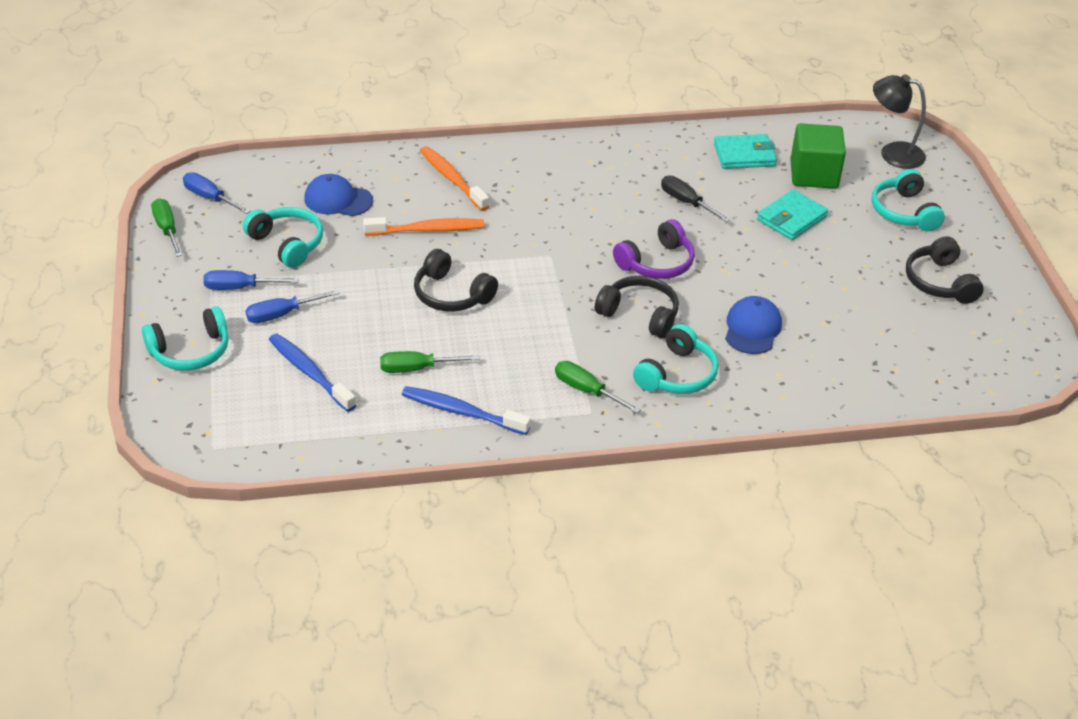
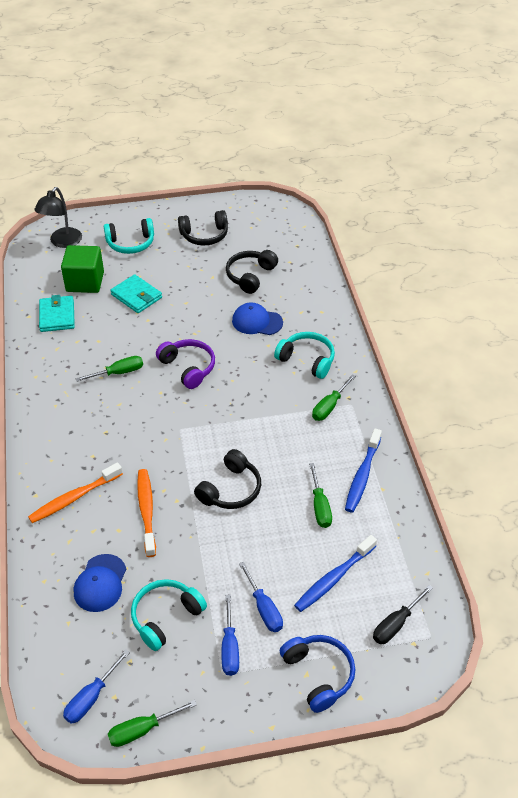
camera: 90 degrees left, 5 degrees up
(190, 351) = (319, 674): turquoise headphones -> blue headphones
(639, 314) = (246, 378): black headphones -> black headphones (250, 276)
(645, 206) = (118, 373): none -> green screwdriver
(687, 202) = (115, 349): black screwdriver -> black screwdriver (396, 624)

